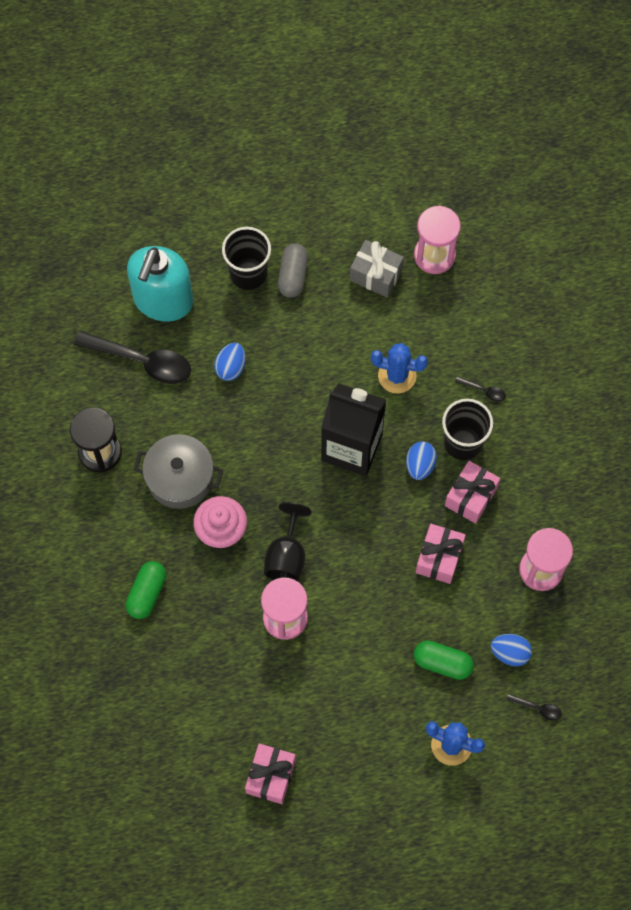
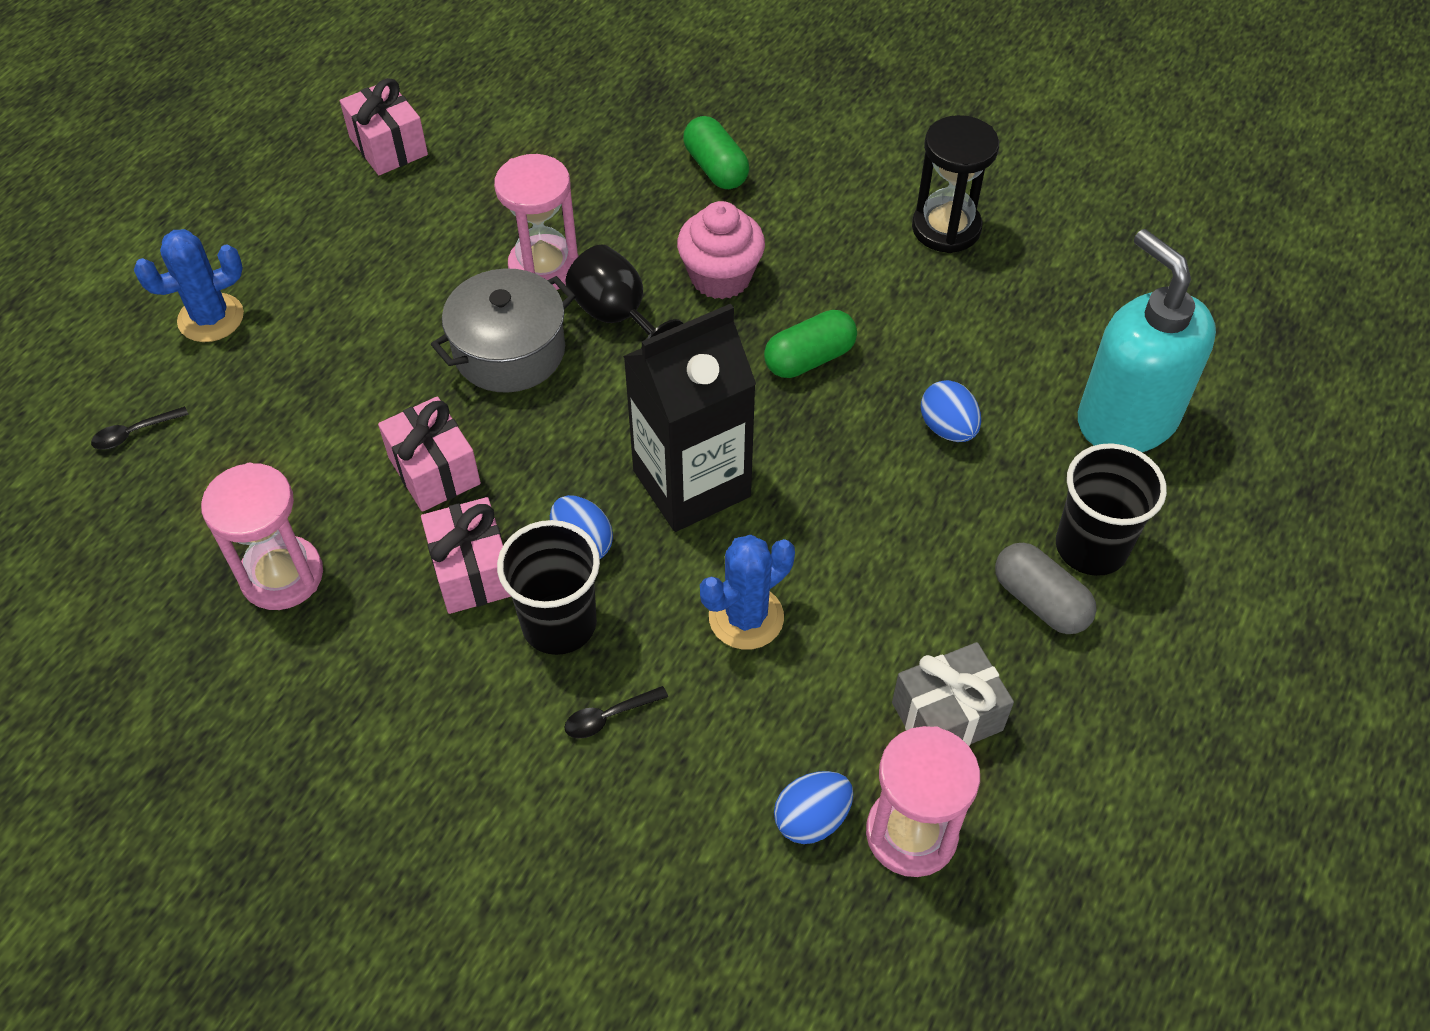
camera: 130 degrees right, 15 degrees down
(142, 361) = (1045, 341): black spoon -> none
(180, 478) = (833, 280): grey pot -> grey pot (509, 351)
(442, 663) = (307, 377): green capsule -> green capsule (809, 359)
(510, 653) = (230, 455): blue egg -> blue egg (811, 819)

